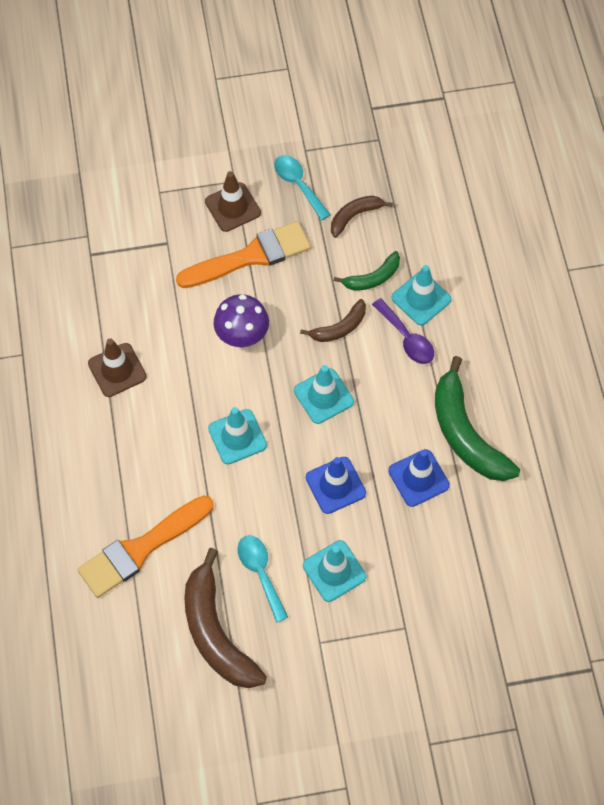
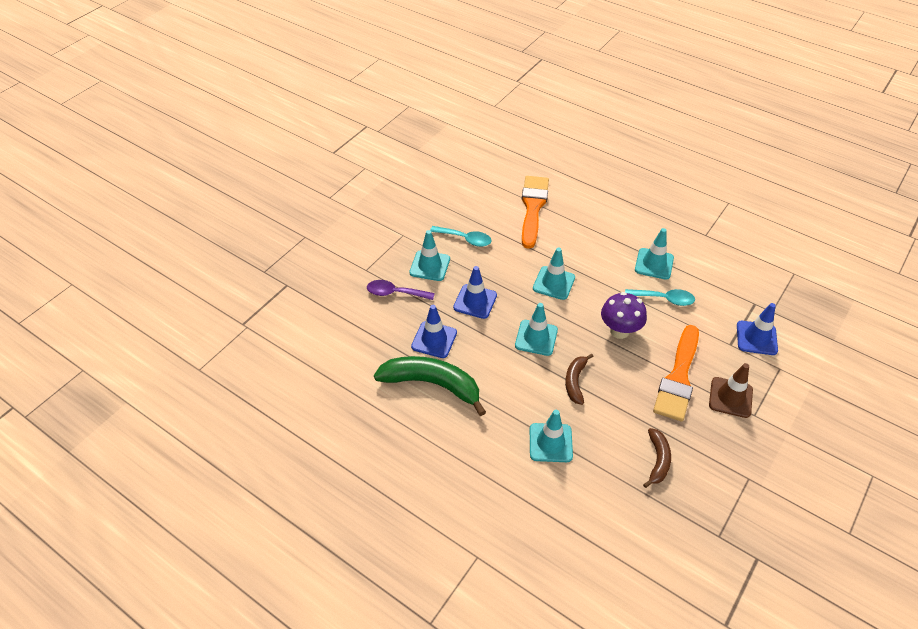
camera: 135 degrees right, 15 degrees down
(117, 370) = (654, 264): brown traffic cone -> turquoise traffic cone
(138, 228) = (756, 338): none -> blue traffic cone
(216, 632) = (456, 205): brown banana -> none
(298, 185) = (717, 449): turquoise spoon -> turquoise spoon (664, 299)
(373, 278) = (595, 429): green banana -> none
(406, 338) = (530, 409): purple spoon -> purple spoon (395, 293)

